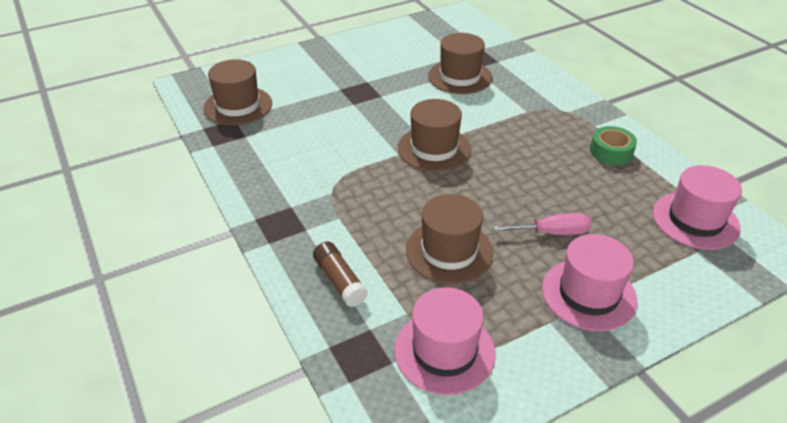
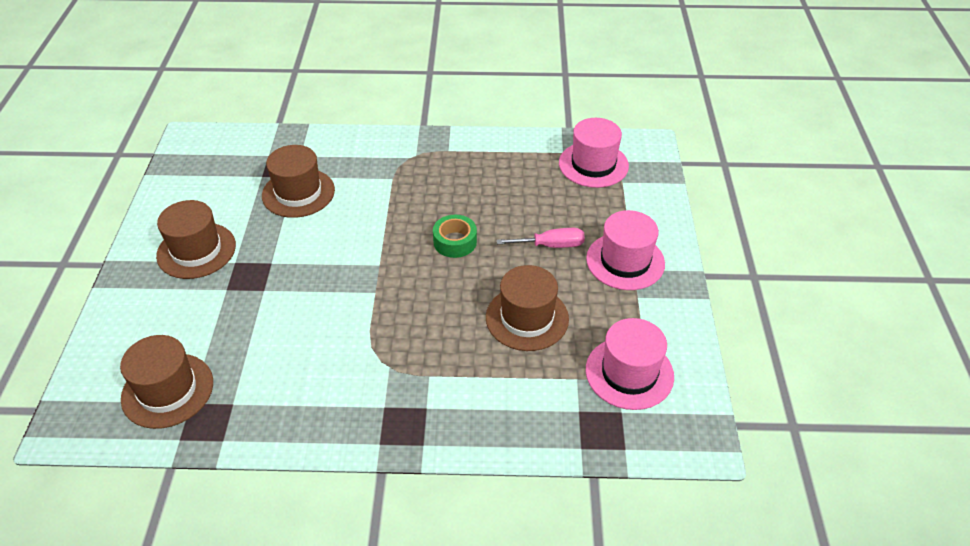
camera: 60 degrees left, 5 degrees up
(339, 281) = (511, 409): brown glue stick -> none
(434, 148) = (389, 264): brown hat -> brown hat (196, 250)
(552, 232) = (551, 245): pink screwdriver -> pink screwdriver turned 60 degrees clockwise
(611, 152) = (487, 161): green tape -> green tape (455, 242)

